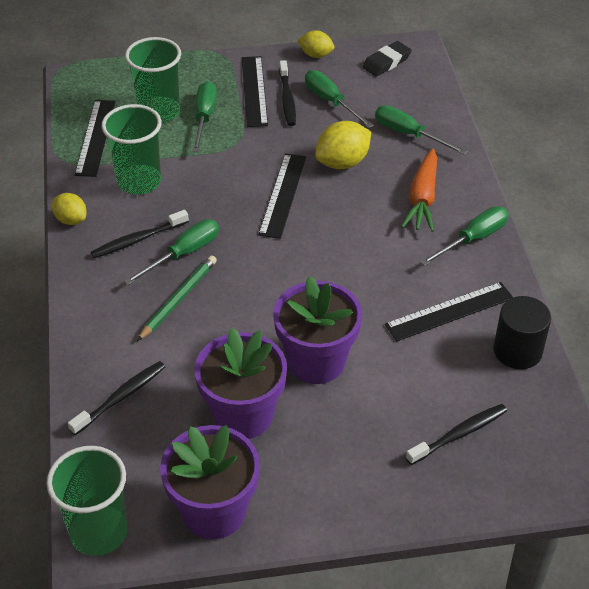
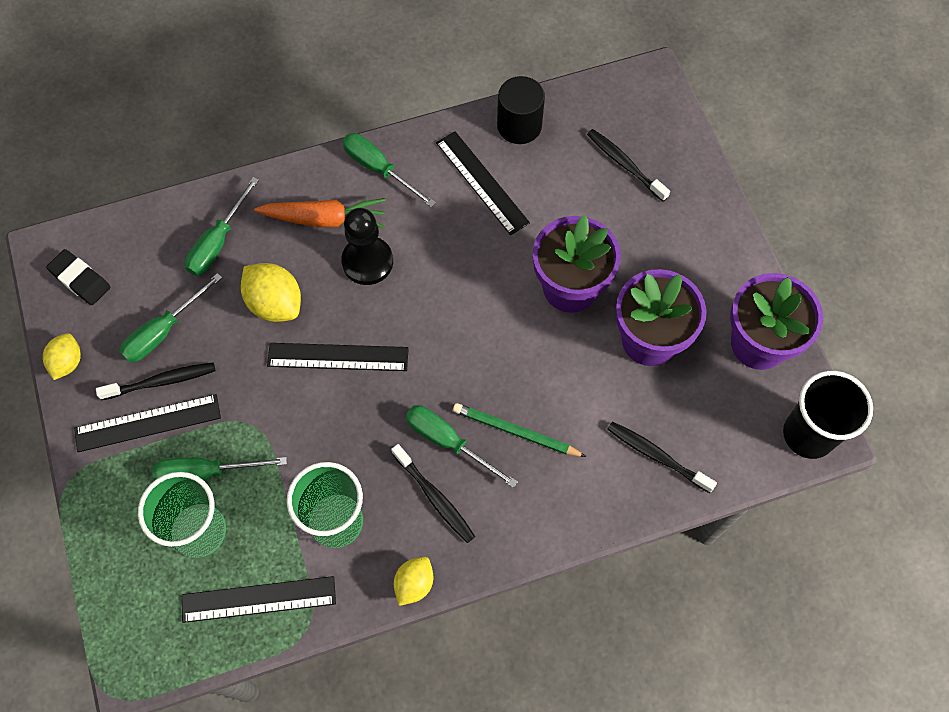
camera: 100 degrees left, 20 degrees up
(99, 532) = (808, 434): green cup -> black cup
(373, 221) = (367, 262): none -> black pawn

